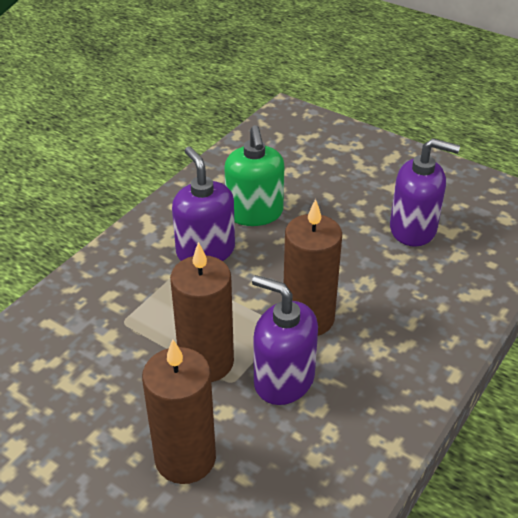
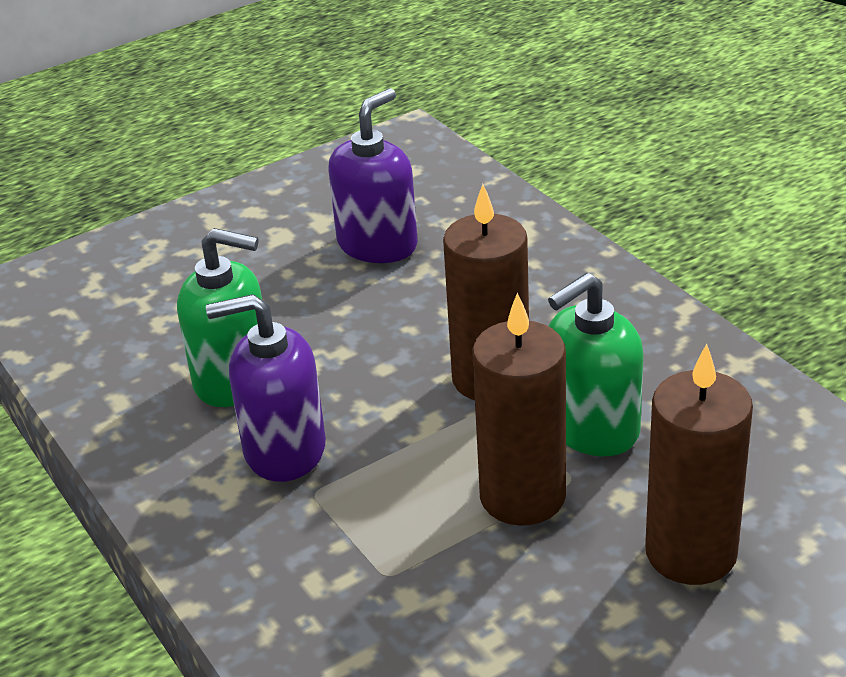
camera: 65 degrees left, 5 degrees down
(283, 380) = (592, 428): purple soap dispenser -> green soap dispenser

